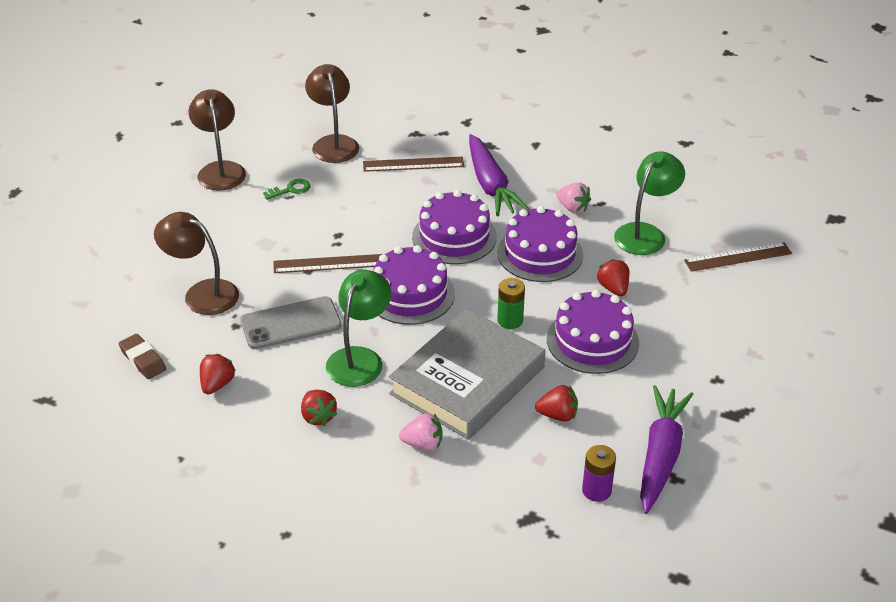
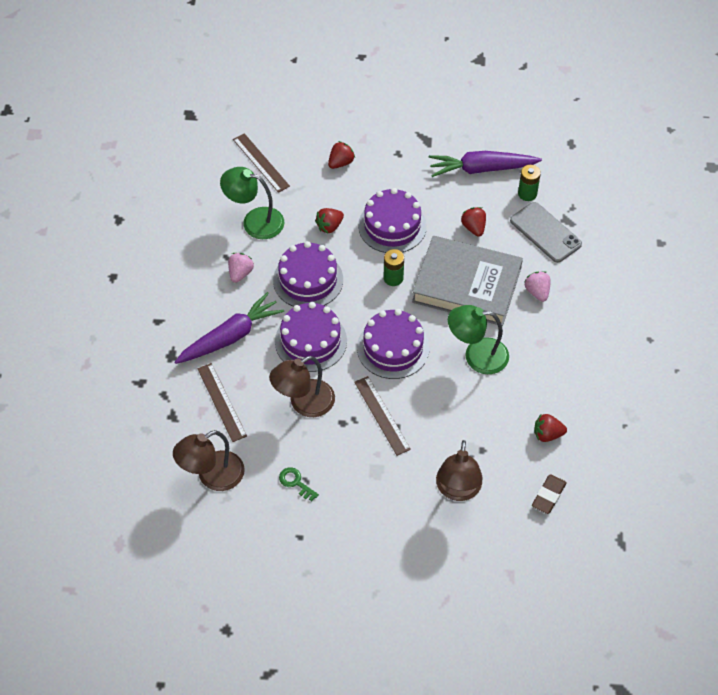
camera: 110 degrees left, 15 degrees up
(220, 170) = (289, 553): brown lamp -> brown lamp (304, 403)
(291, 323) = (462, 413): grey phone -> grey phone (545, 232)
(318, 417) = (545, 359): red strawberry -> red strawberry (341, 163)
(596, 490) = (527, 194): purple battery -> green battery

